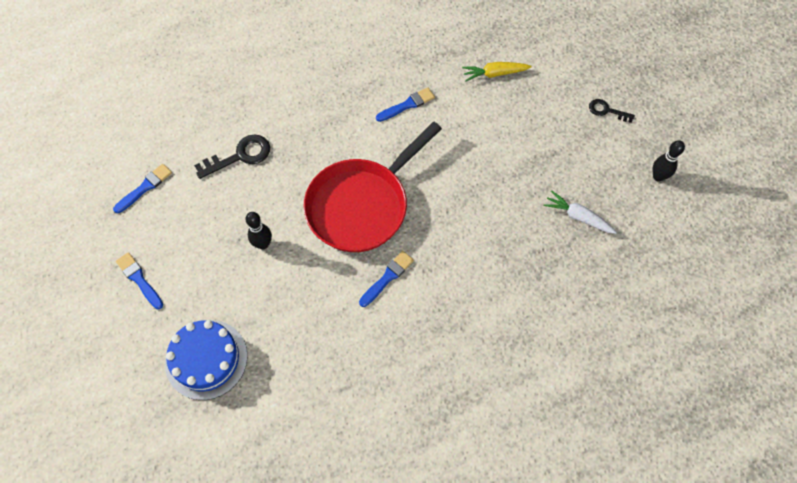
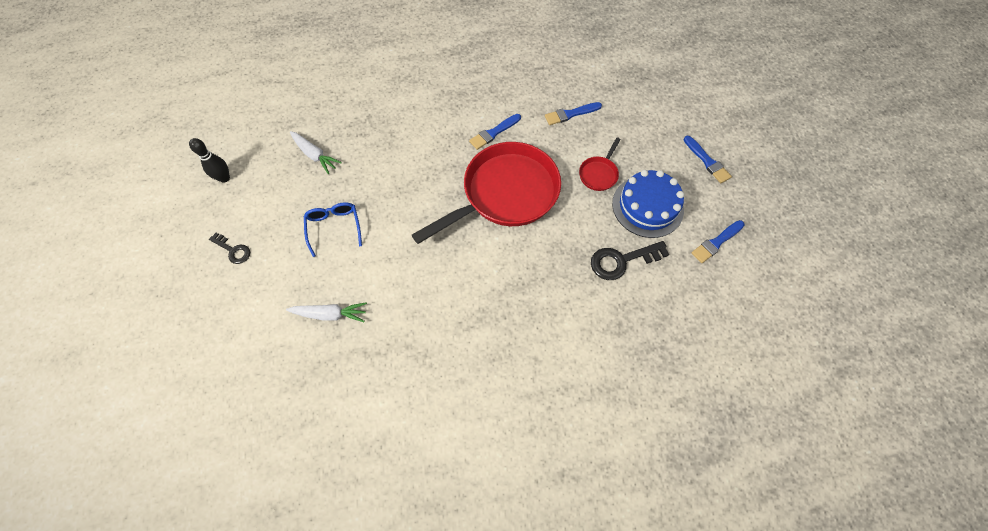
camera: 170 degrees left, 0 degrees up
(206, 359) = (644, 98): blue cake -> blue cake (647, 206)
(263, 244) = (599, 174): black bowling pin -> red pan
(407, 105) = (438, 291): blue brush -> blue brush (570, 114)
(494, 74) = (330, 314): yellow carrot -> white carrot
(523, 145) = (334, 227): none -> blue glasses

